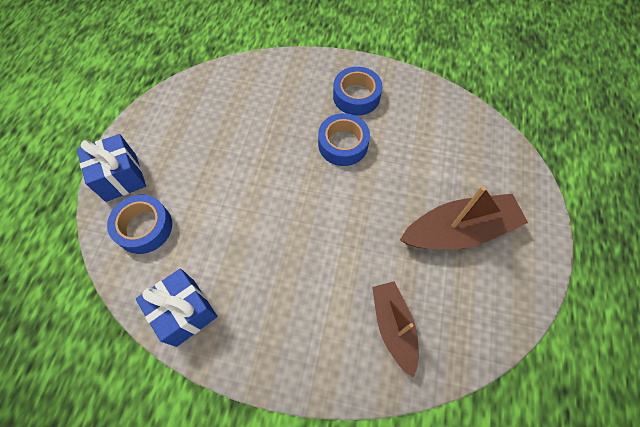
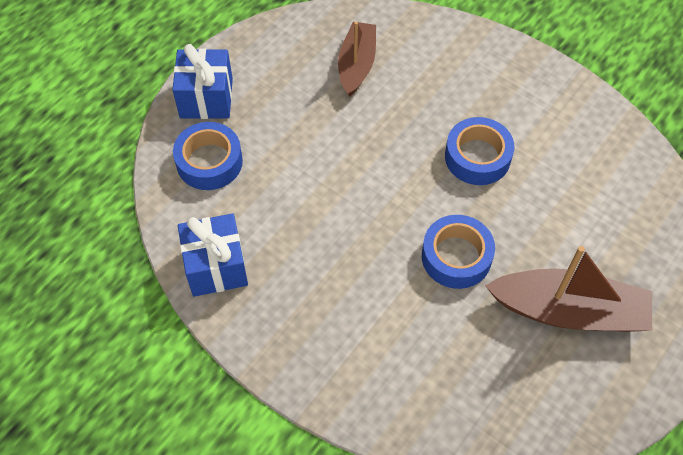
camera: 25 degrees right, 5 degrees down
(356, 96) = (523, 106): blue tape -> blue tape (456, 257)
(393, 326) = (434, 378): brown boat -> brown boat (356, 65)

